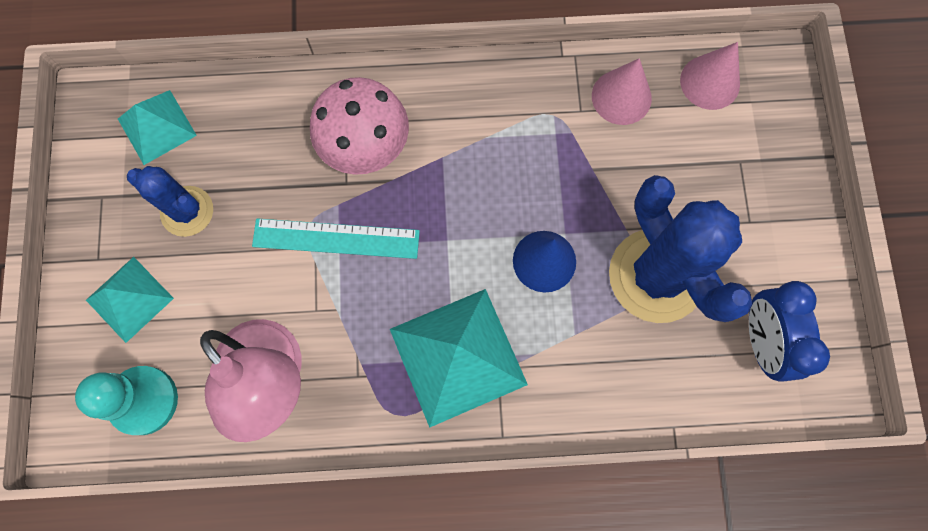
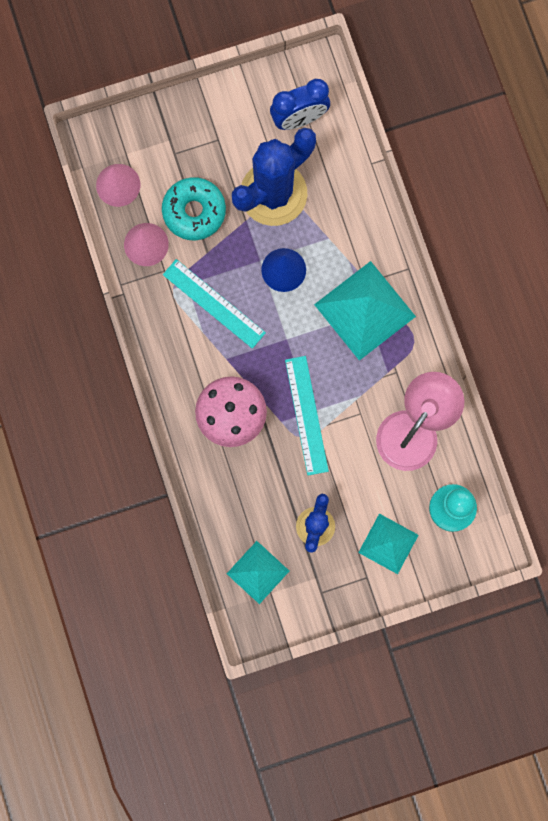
camera: 105 degrees left, 5 degrees up
(520, 160) = (214, 303): none -> turquoise ruler
(653, 166) = (194, 211): none -> turquoise donut

